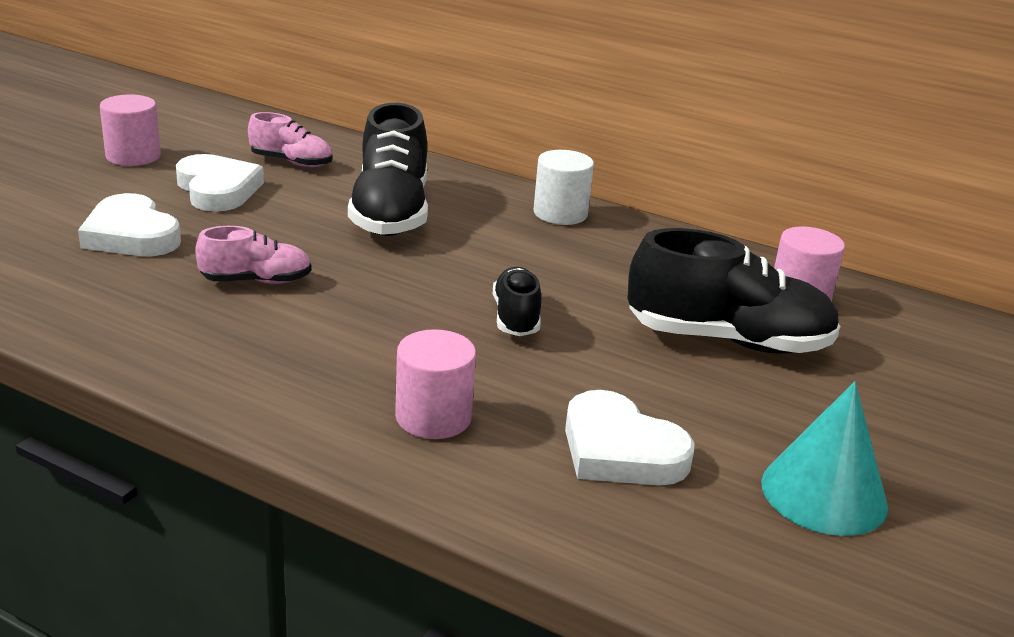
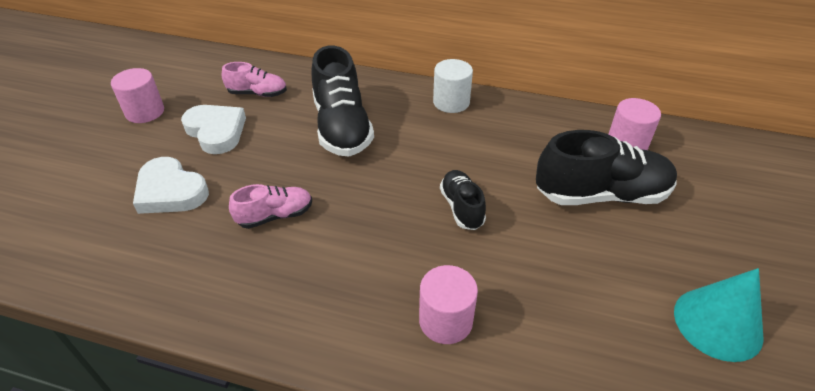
camera: 10 degrees left, 15 degrees up
(620, 450) = (578, 318): white heart -> none

